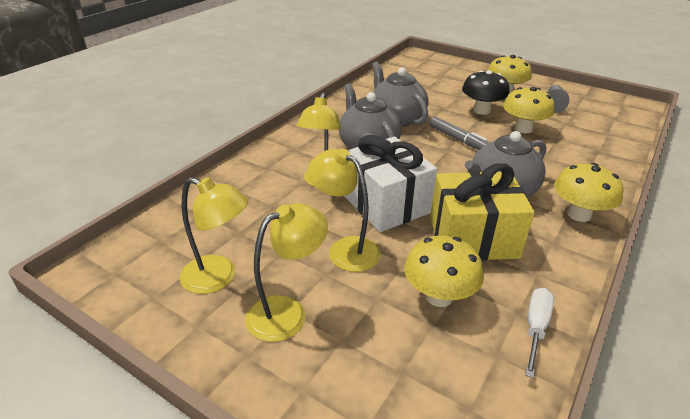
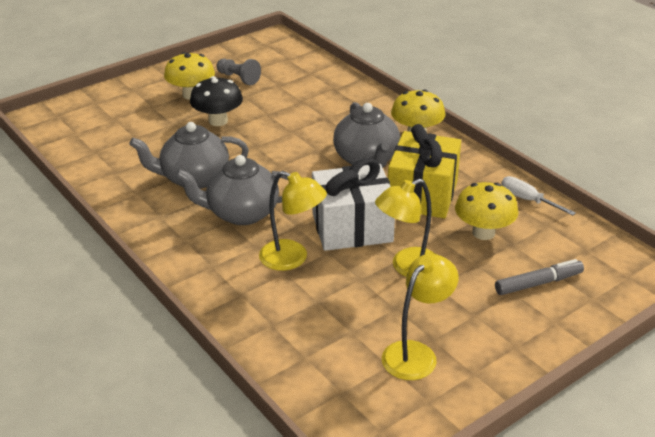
camera: 70 degrees left, 0 degrees up
(287, 312) = (474, 316): yellow lamp -> none
(458, 140) = (266, 153): grey marker -> grey marker (538, 283)
(523, 129) = (271, 111): yellow mushroom -> none

